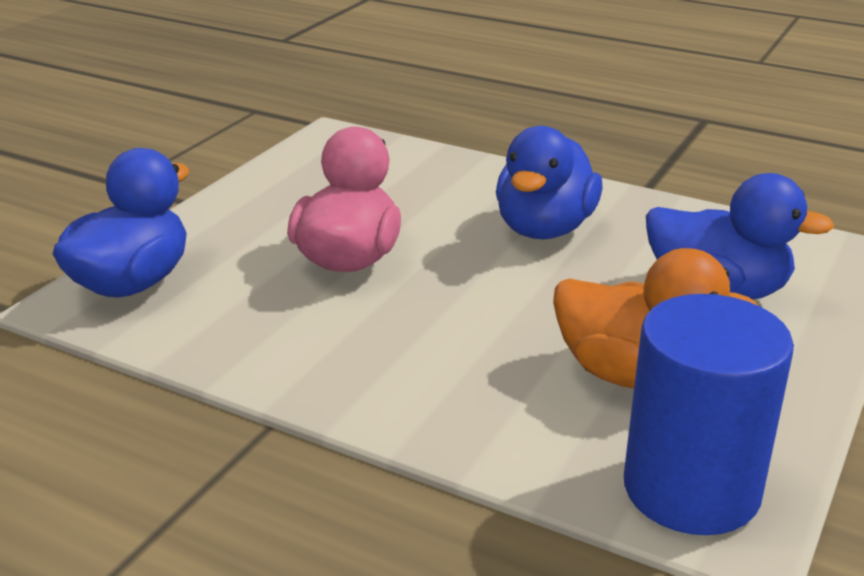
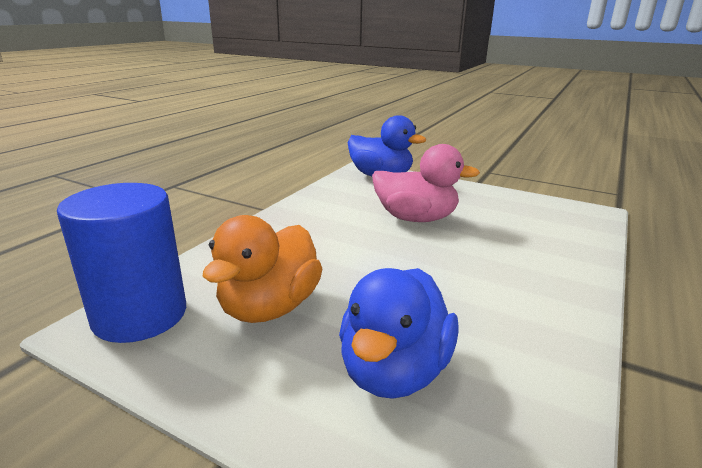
camera: 90 degrees right, 5 degrees down
(544, 229) = (485, 286): blue duck -> none

